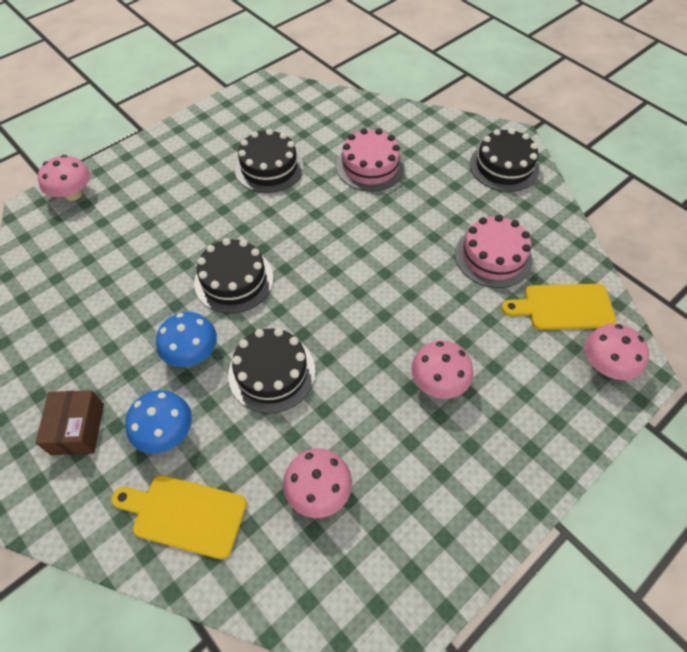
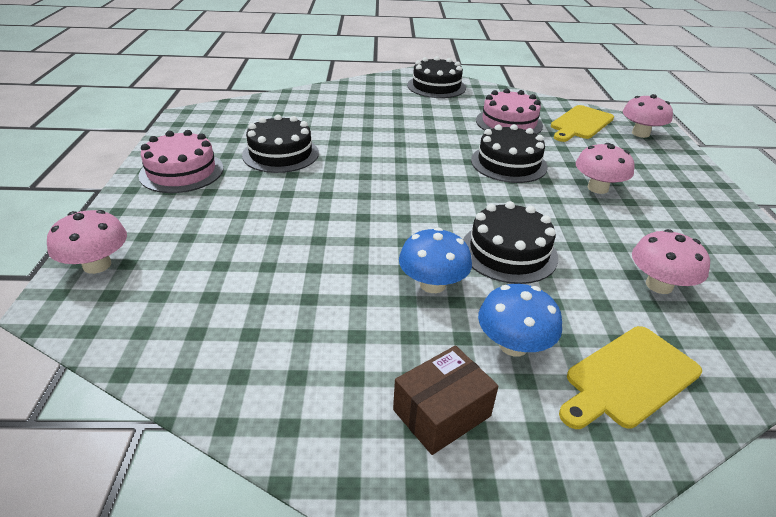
camera: 50 degrees left, 20 degrees down
(78, 429) = (441, 413): brown box -> brown box turned 75 degrees counterclockwise
(234, 280) = (378, 224): black cake -> black cake (508, 163)
(370, 166) = (356, 120): pink cake -> pink cake (181, 172)

